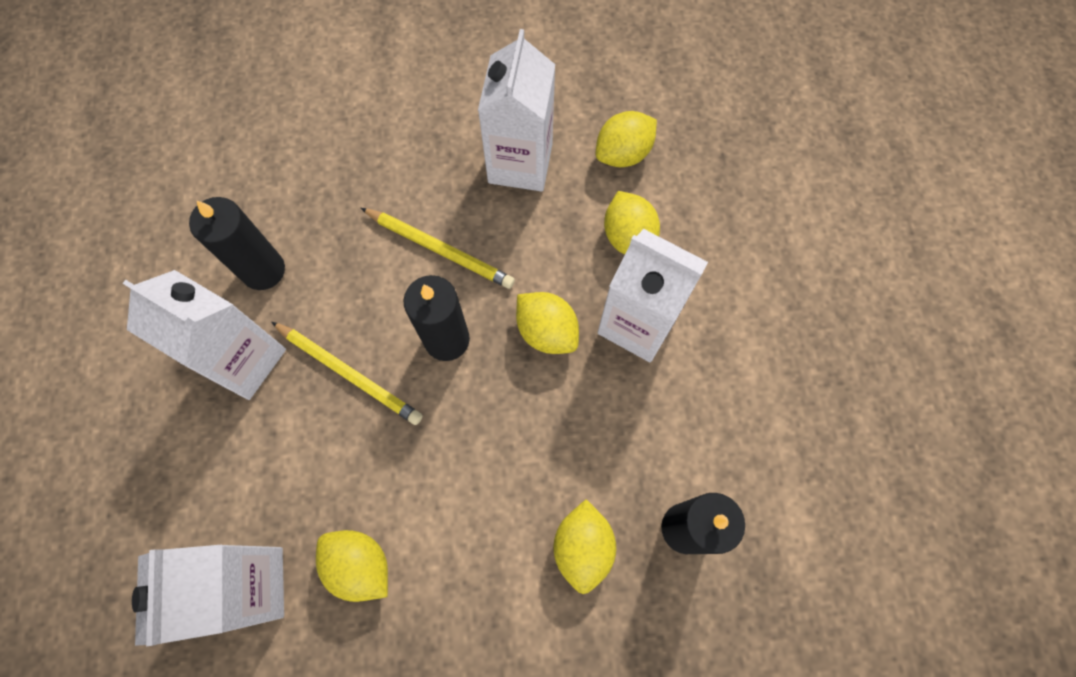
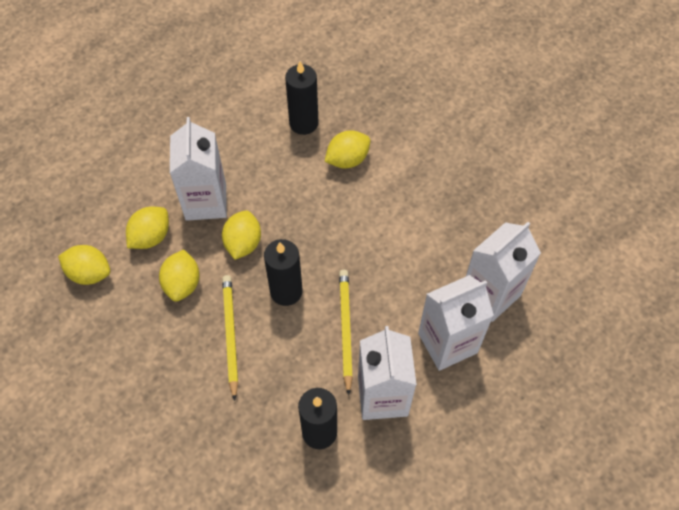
camera: 125 degrees left, 10 degrees down
(360, 565) = (437, 250): yellow lemon -> yellow lemon (182, 284)
(520, 163) = (135, 328): white carton -> white carton (447, 343)

